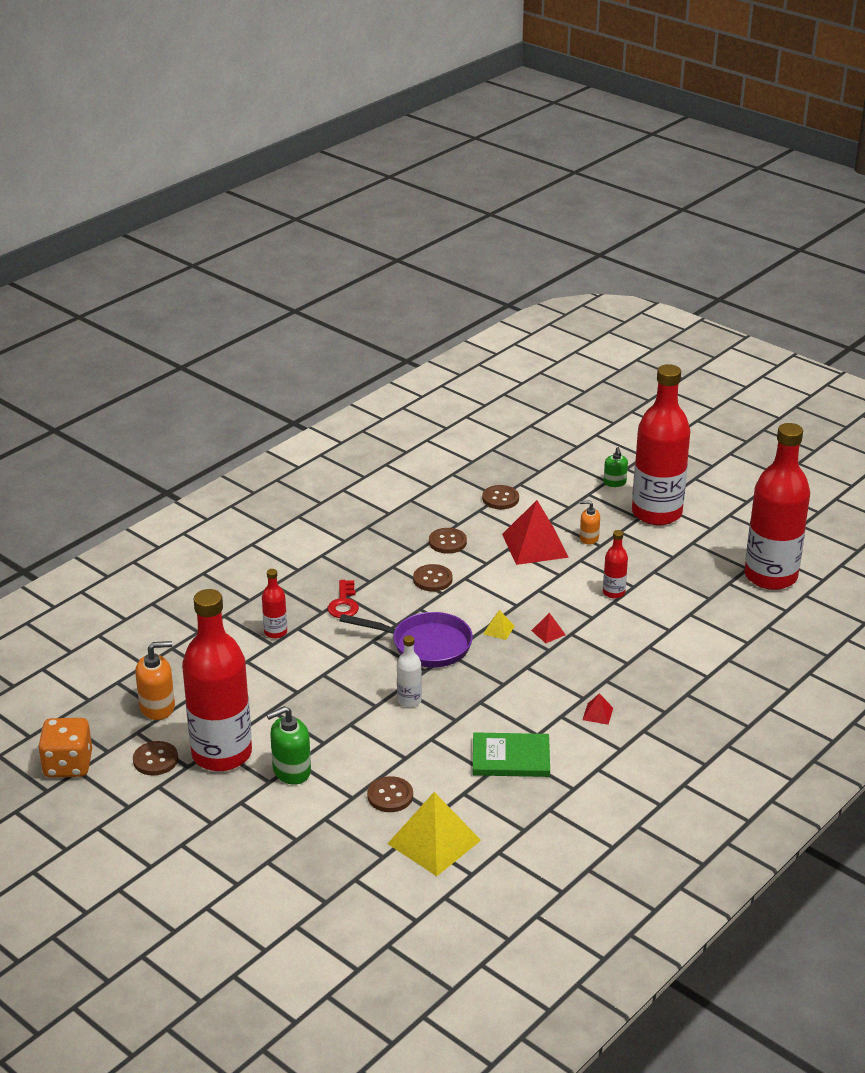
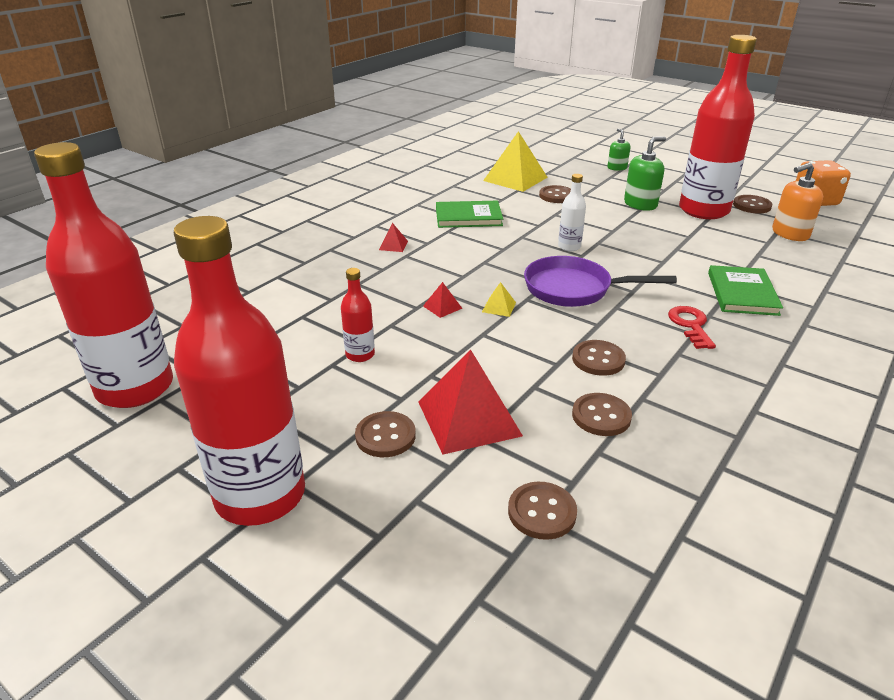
camera: 175 degrees right, 0 degrees up
(275, 632) = (742, 293): red bottle -> green book
(589, 538) = (385, 436): orange soap dispenser -> brown button
(614, 482) = (321, 573): green soap dispenser -> green soap dispenser (617, 168)

